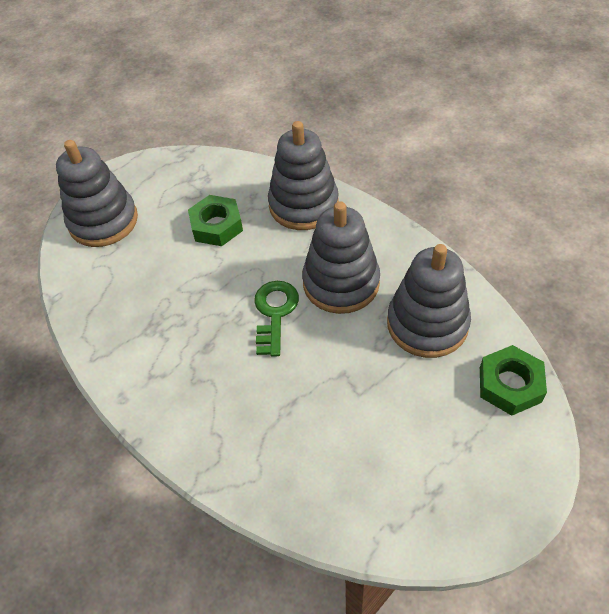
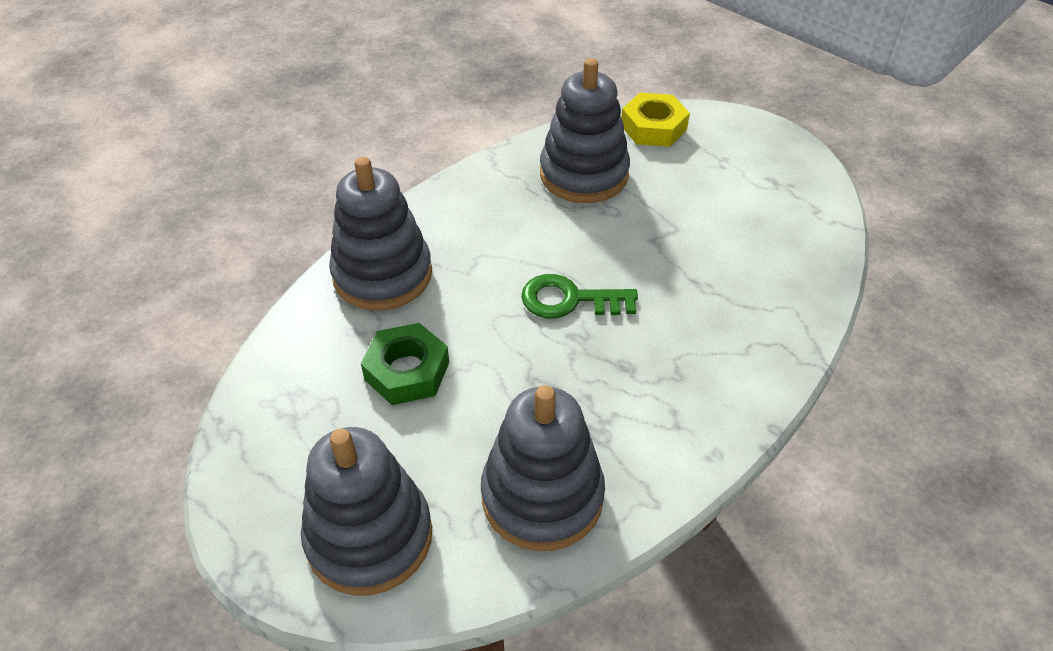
camera: 95 degrees left, 5 degrees down
(341, 283) = (524, 239): grey stacking toy -> grey stacking toy (542, 496)
(510, 384) = (653, 127): green nut -> yellow nut

